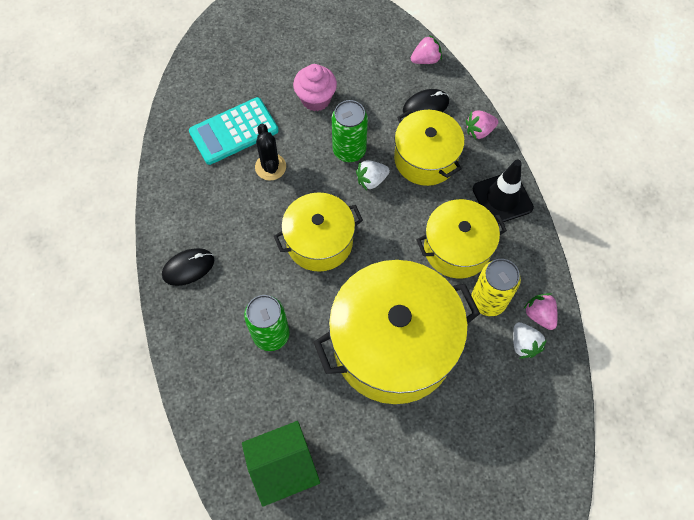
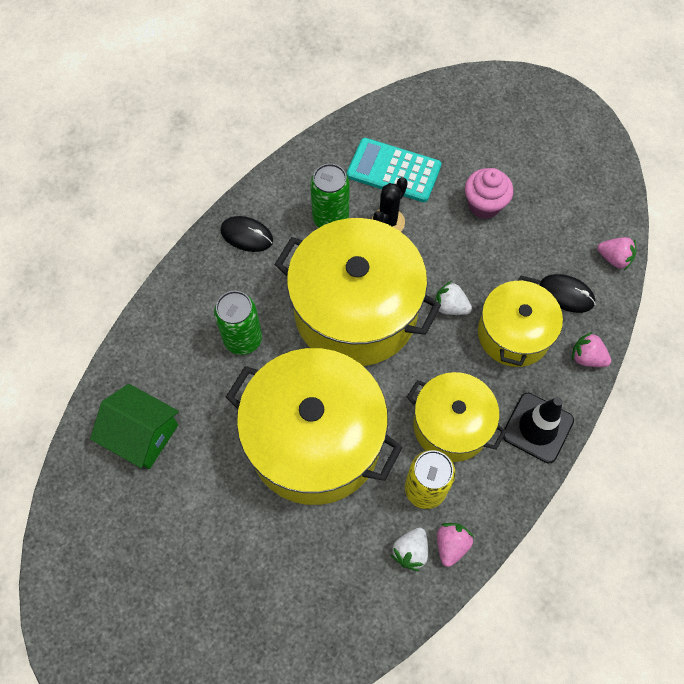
camera: 50 degrees right, 0 degrees up
(319, 241) = (355, 311): yellow pot -> yellow pot, size x1.70
(349, 150) = (461, 268): green can -> green can (330, 218)

